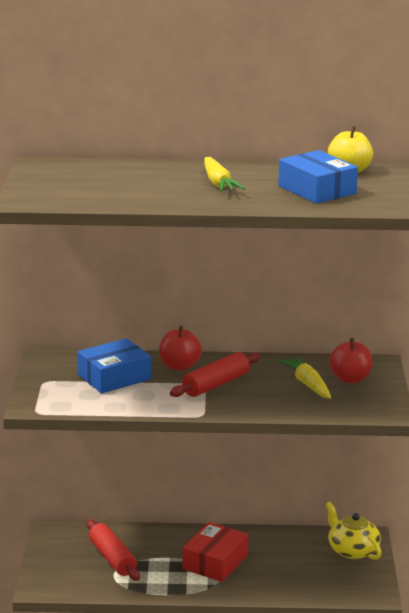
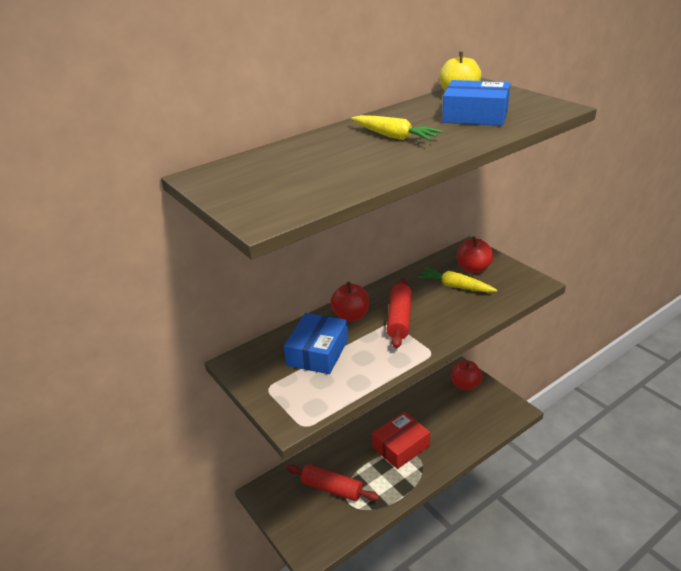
camera: 35 degrees left, 10 degrees up
(215, 562) = (401, 446): red box -> red box turned 60 degrees clockwise
(352, 550) = (465, 385): yellow teapot -> red apple

